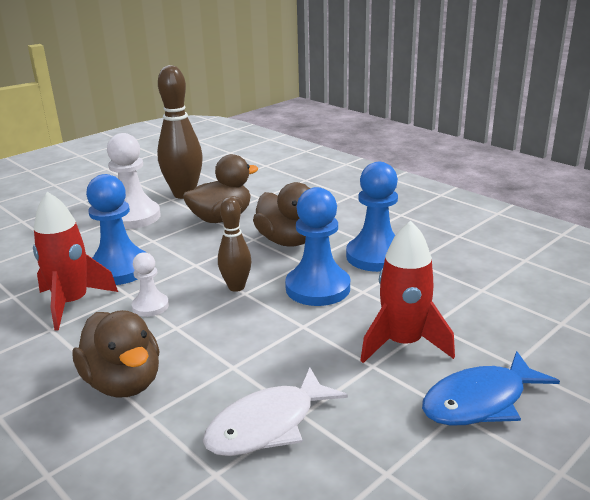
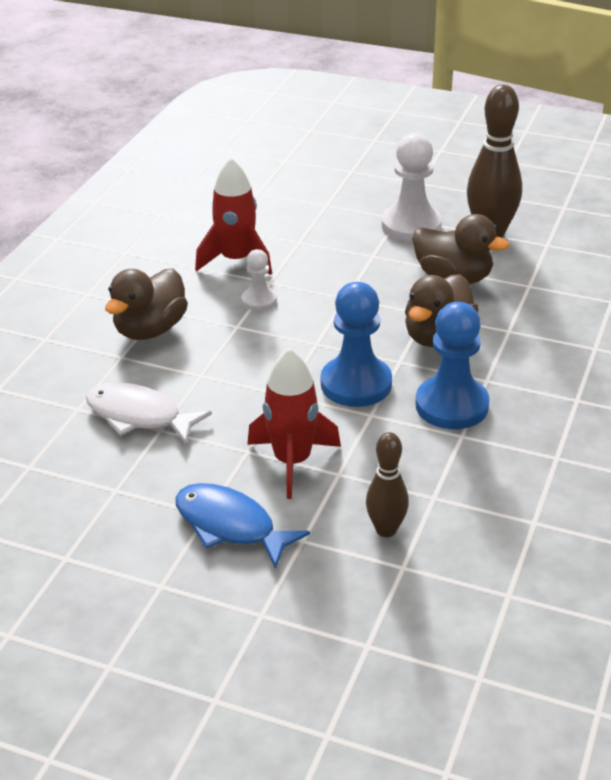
camera: 65 degrees right, 10 degrees up
(119, 269) = (306, 260): blue pawn -> none
(236, 287) = (323, 335): brown bowling pin -> brown bowling pin (386, 530)

